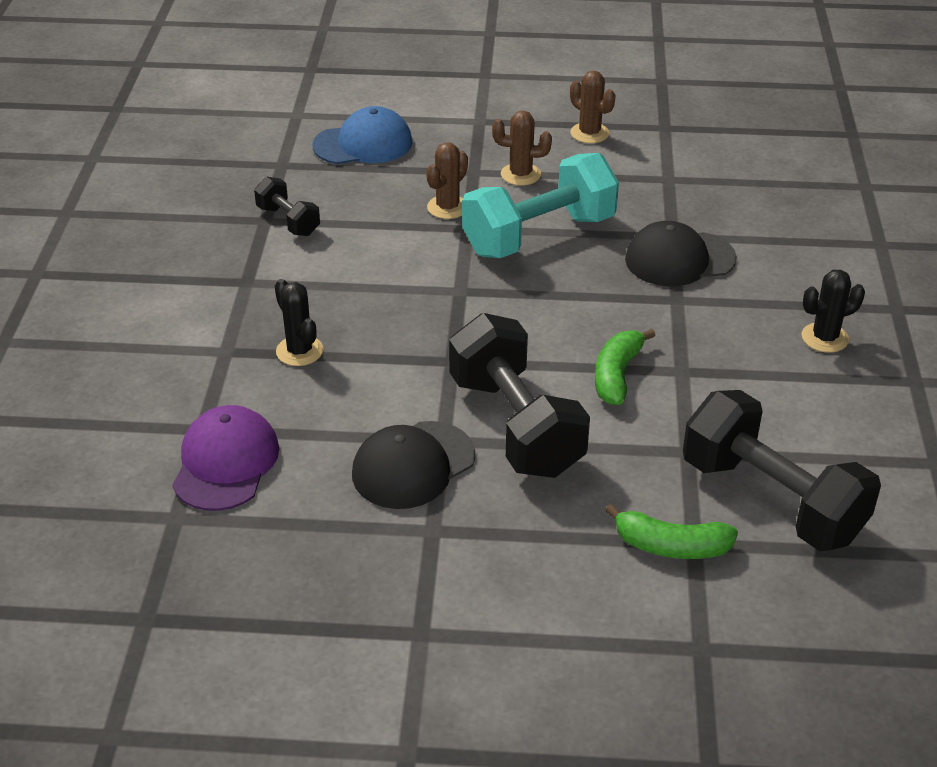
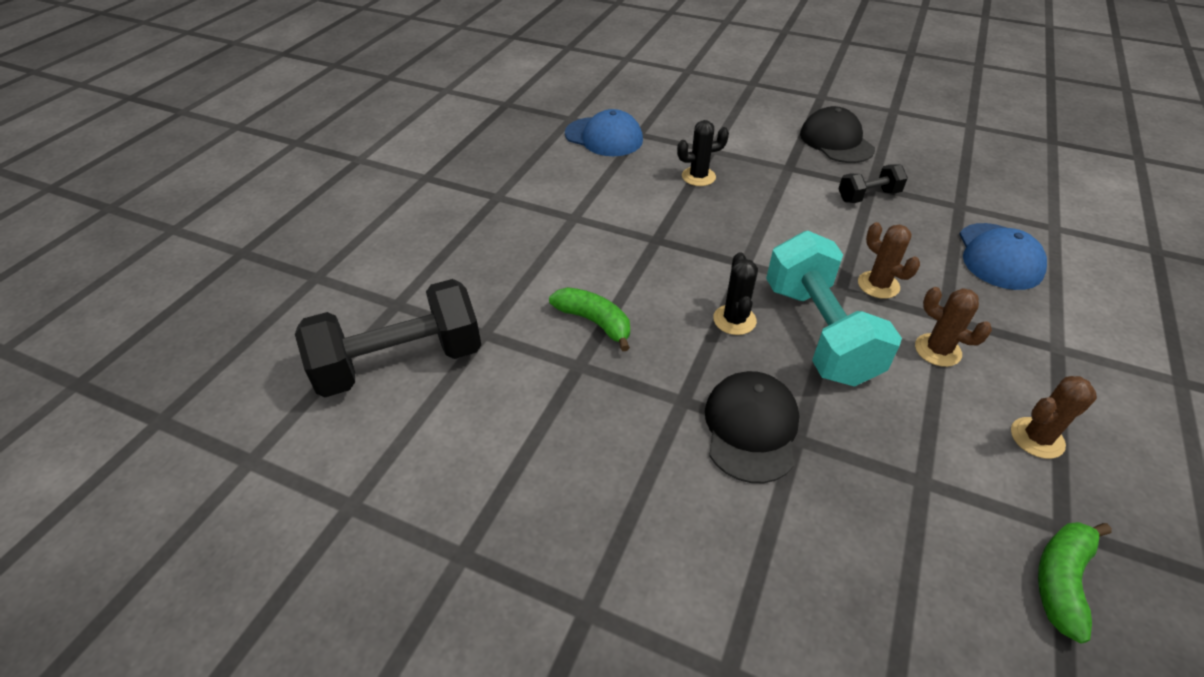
camera: 110 degrees right, 5 degrees up
(226, 463) = (604, 137): purple cap -> blue cap
(413, 465) = (558, 200): black cap -> black cap (836, 141)
(515, 426) = (568, 252): black dumbbell -> none
(520, 174) = (937, 350): brown cactus -> brown cactus turned 75 degrees counterclockwise
(671, 546) = (403, 292): green banana -> green banana (1061, 580)
(824, 338) = (570, 501): black cactus -> black cactus (734, 320)

